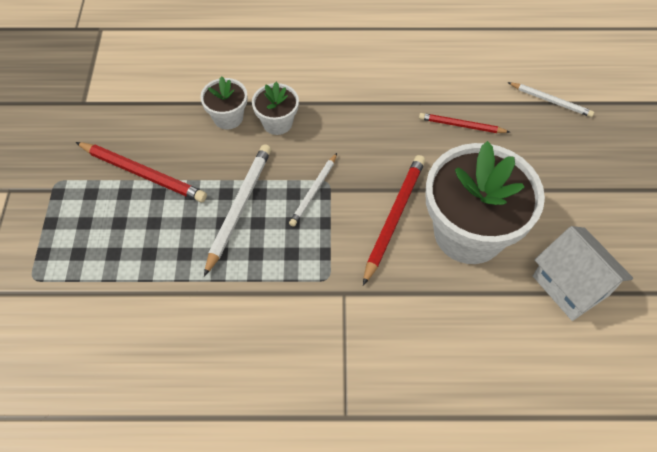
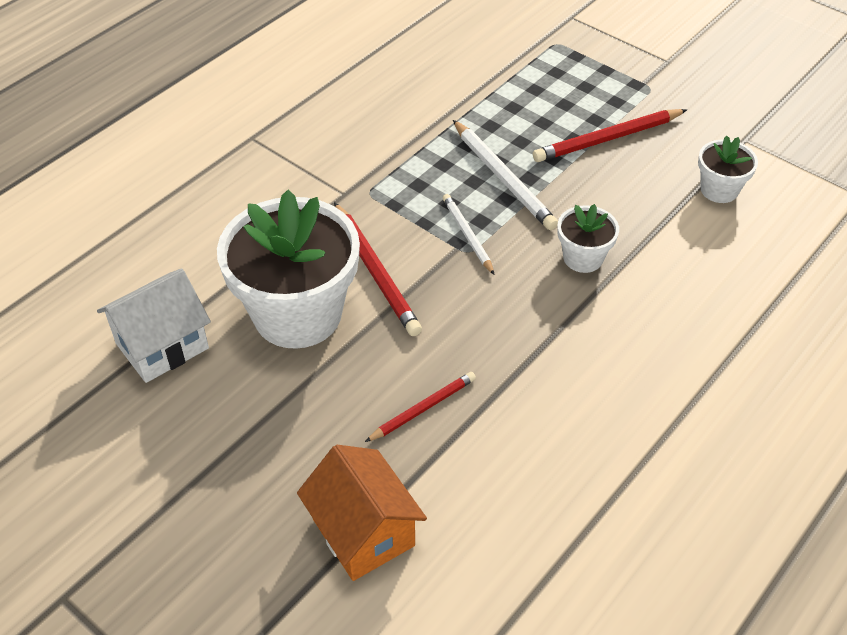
camera: 130 degrees right, 10 degrees down
(228, 117) = (627, 226): white flower pot -> white flower pot (719, 190)
(551, 101) = (363, 532): white pencil -> orange house
(570, 285) = (162, 346): white house -> white house turned 45 degrees counterclockwise

